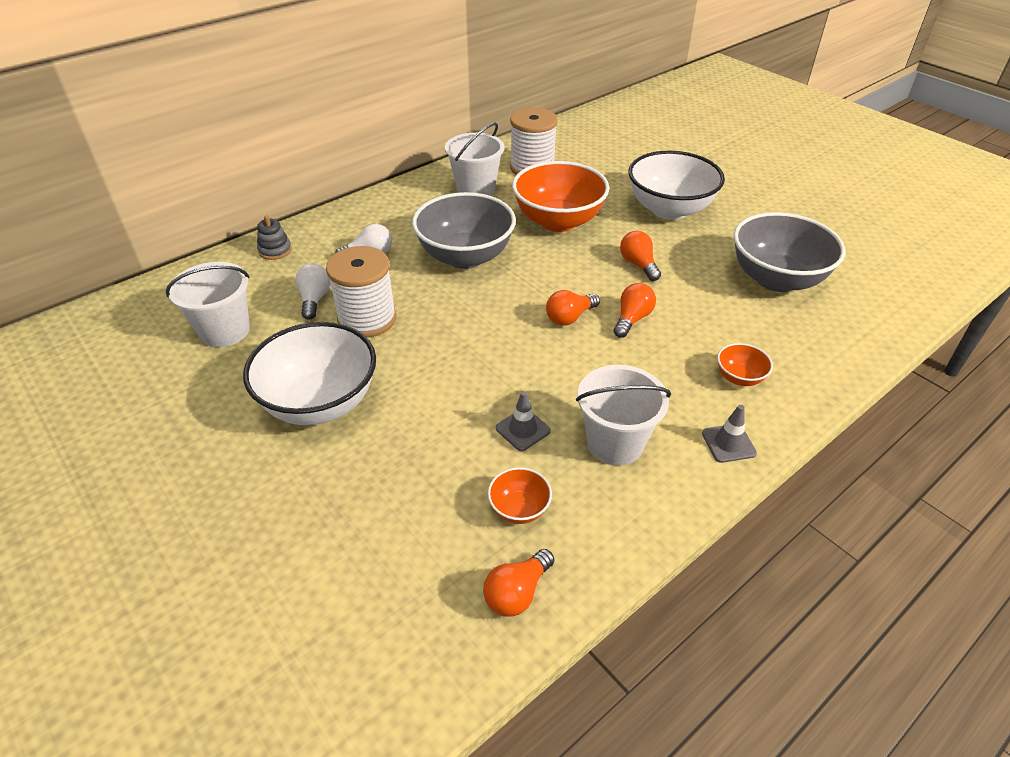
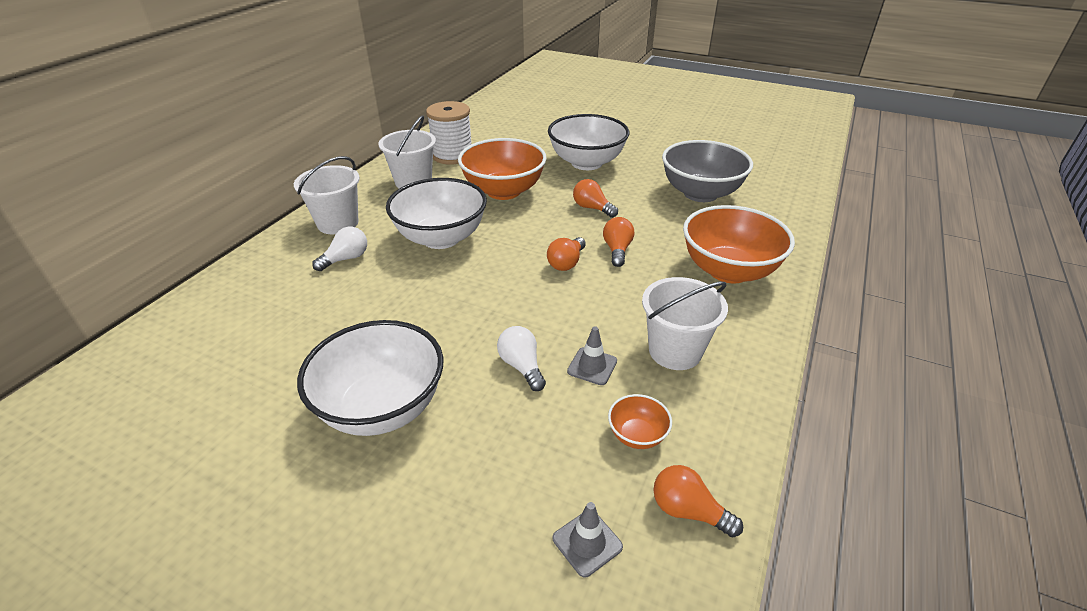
camera: 25 degrees left, 5 degrees down
(225, 331) = (229, 371): white bucket -> white bucket (338, 223)
(275, 250) = (241, 280): grey stacking toy -> none
(314, 299) = (314, 313): white light bulb -> white light bulb (522, 366)
(367, 319) = (381, 316): white spool -> none
(465, 257) = (441, 238): grey bowl -> white bowl
(517, 592) = (688, 511): orange light bulb -> orange light bulb turned 105 degrees clockwise
(728, 443) = (758, 322): grey traffic cone -> grey traffic cone (587, 542)
(739, 377) = (728, 270): orange bowl -> orange bowl, size x2.26

